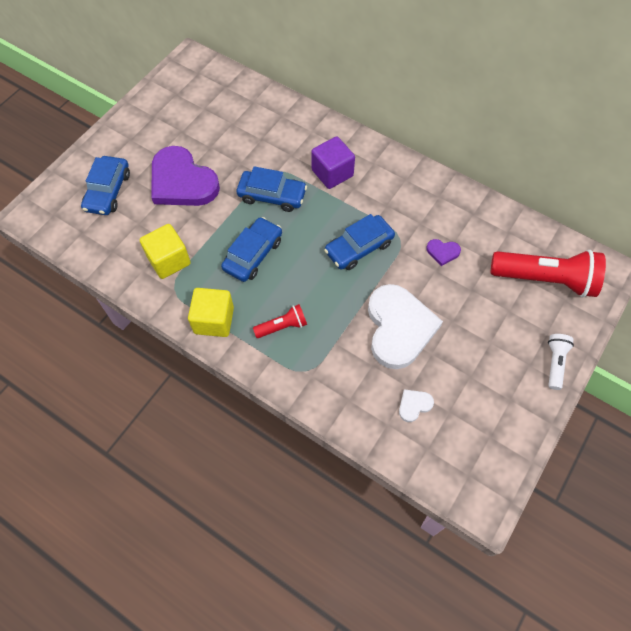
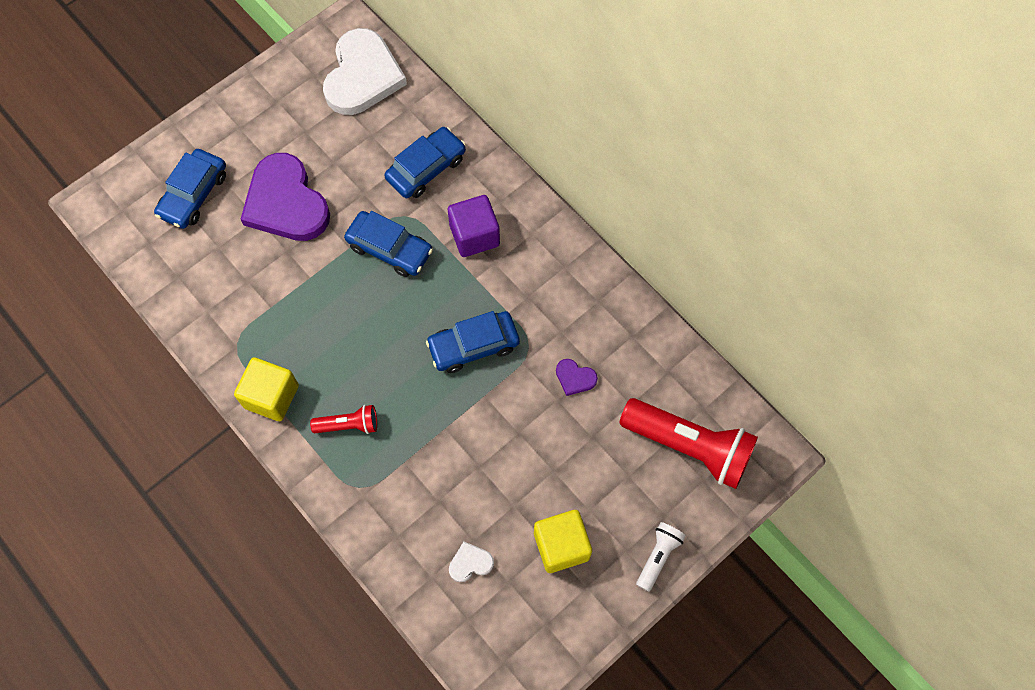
camera: 15 degrees right, 5 degrees up
(169, 260) = (241, 305): yellow cube -> yellow cube (561, 546)
(253, 254) = (342, 323): blue car -> blue car (426, 168)
(399, 328) = (486, 462): white heart -> white heart (362, 76)

